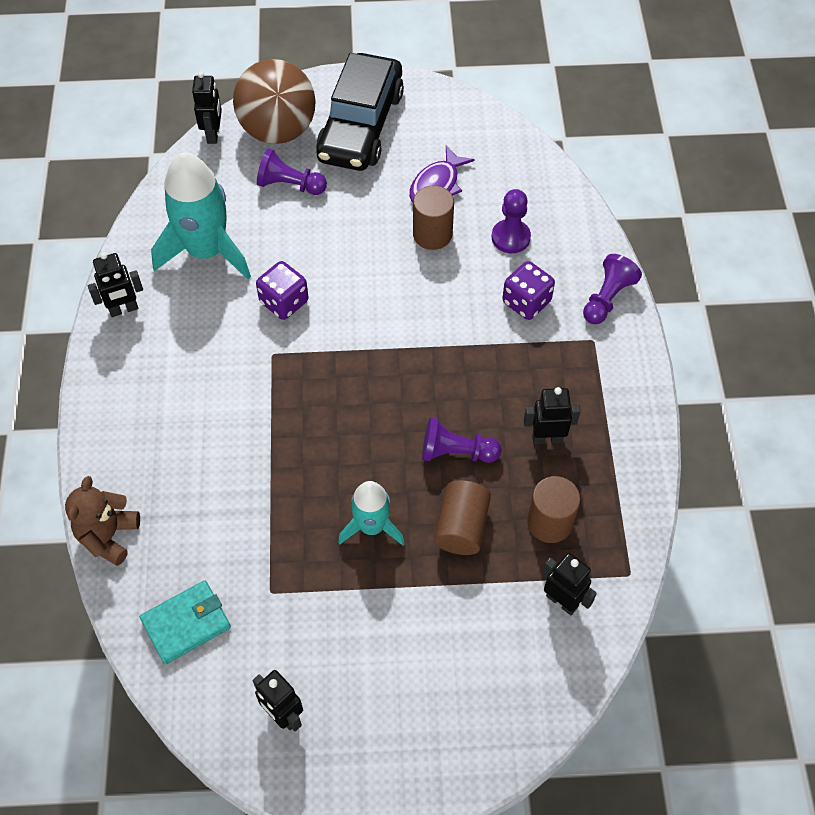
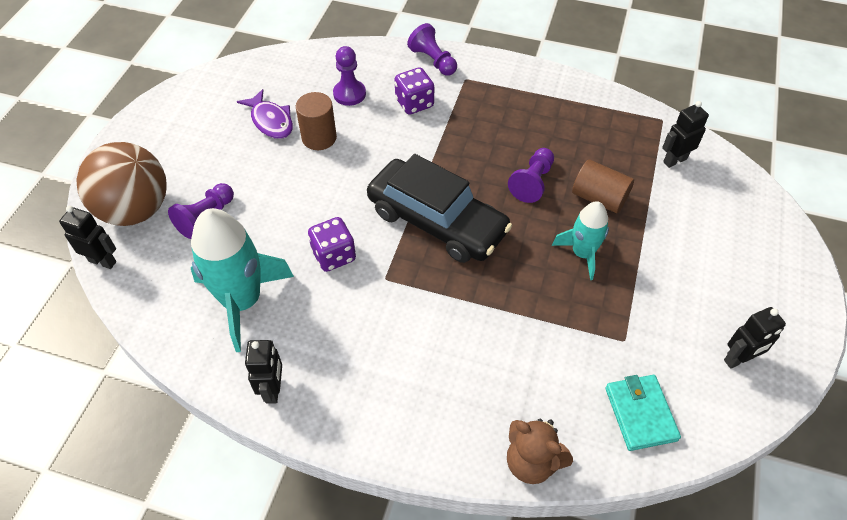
camera: 70 degrees left, 5 degrees down
(361, 125) = (173, 151): black car -> black car (437, 221)
(547, 438) = (539, 128): black robot -> none
(550, 522) = (610, 147): brown cylinder -> none

